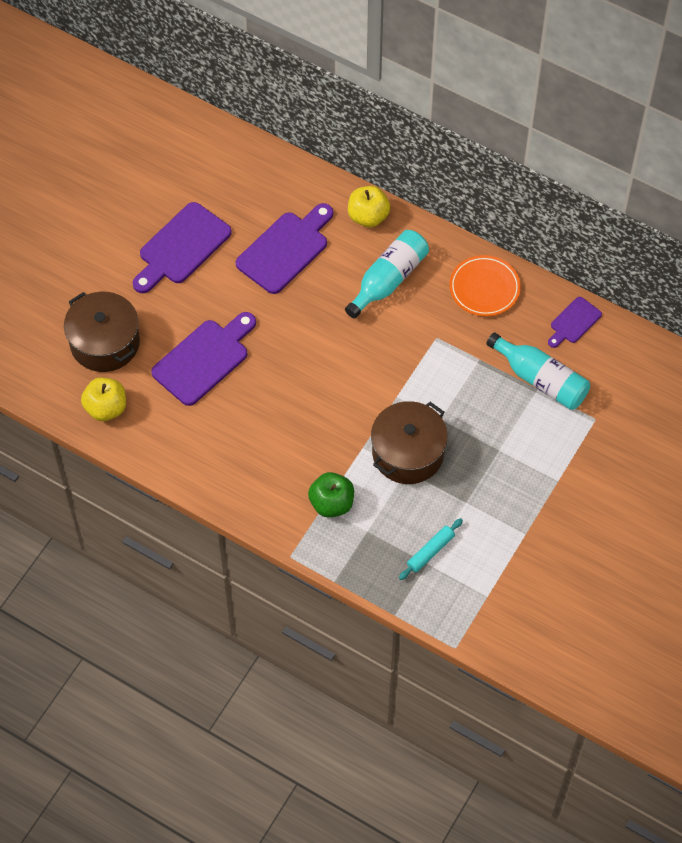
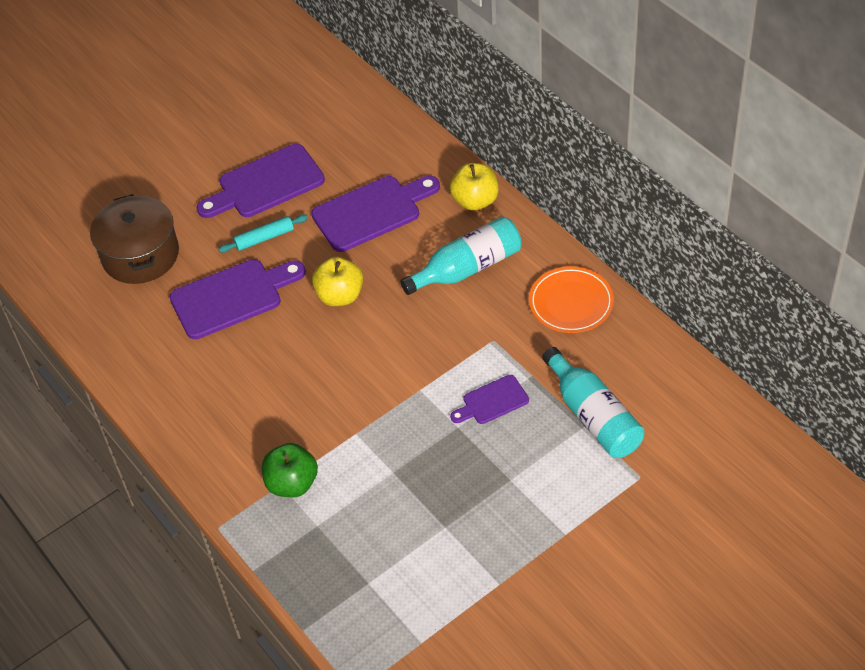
camera: 25 degrees right, 10 degrees down
(106, 408) = (107, 318): yellow apple -> yellow apple (340, 296)
(408, 453) = (403, 453): brown pot -> none
(430, 551) = (378, 570): turquoise rolling pin -> turquoise rolling pin (264, 238)
(574, 322) = (659, 365): purple cutting board -> purple cutting board (492, 401)

